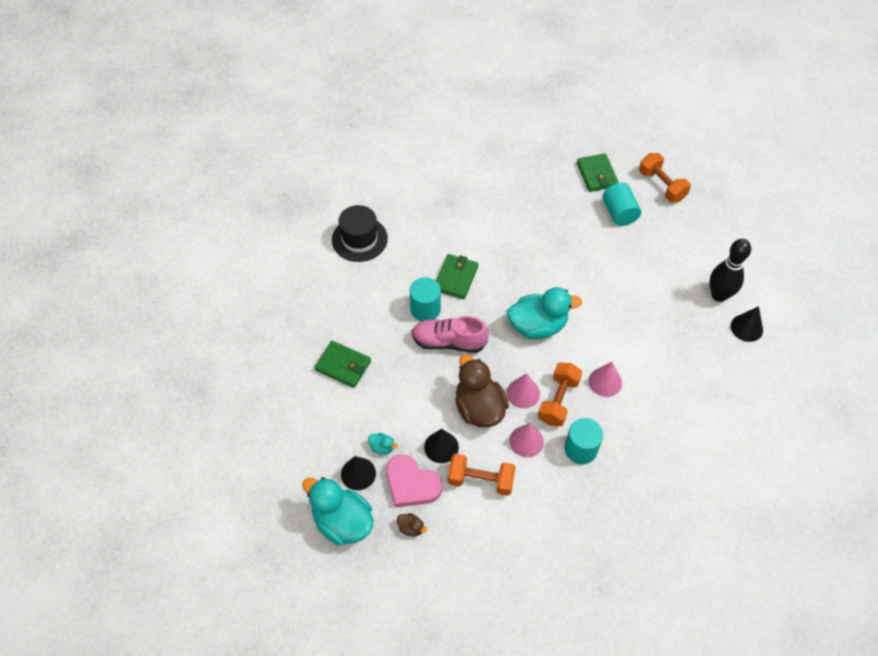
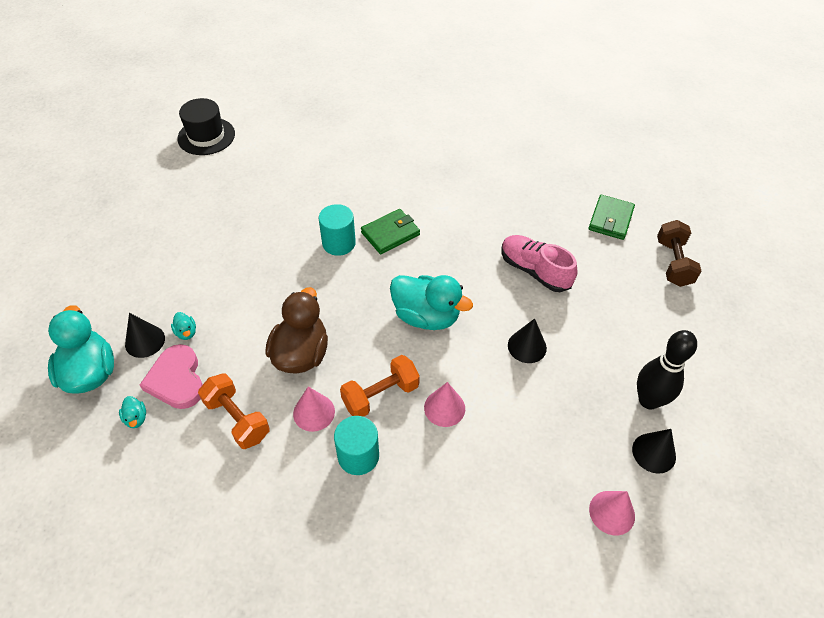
camera: 35 degrees right, 5 degrees down
(343, 366) = (225, 248): green wallet -> none
(359, 239) = (340, 160): black hat -> black hat (206, 136)
(411, 528) = (136, 418): brown duck -> turquoise duck
(441, 447) = (234, 365): black cone -> black cone (527, 346)
(449, 342) = (331, 281): pink shoe -> pink shoe (534, 271)
(523, 393) = (354, 367): pink cone -> pink cone (612, 512)
(619, 213) = (603, 263): turquoise cylinder -> none
(661, 186) = (673, 263): orange dumbbell -> brown dumbbell

